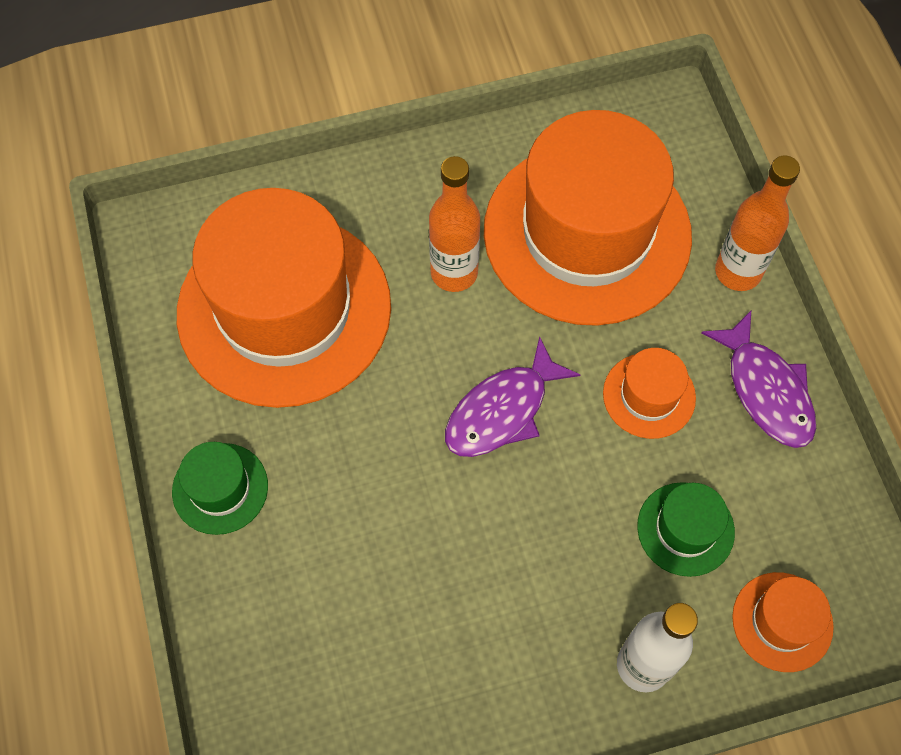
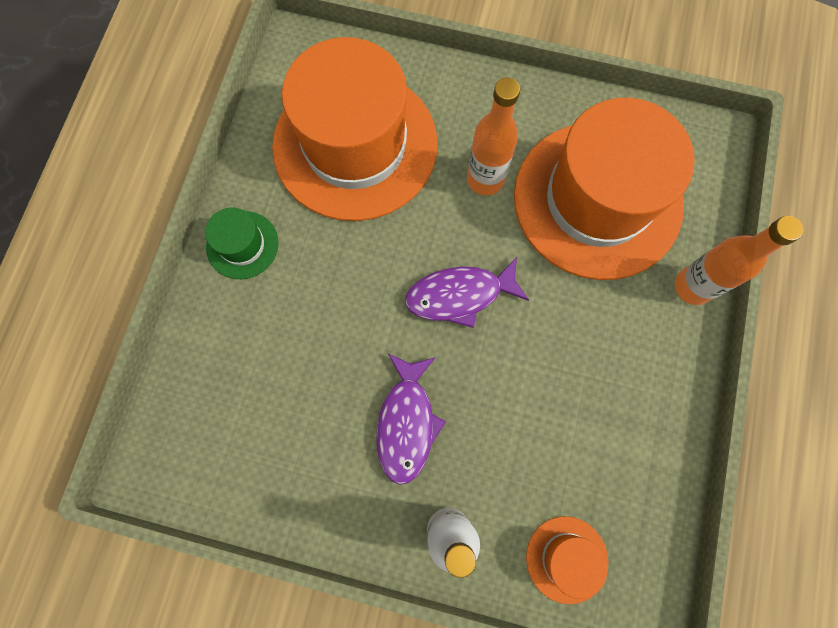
camera: 30 degrees right, 10 degrees up
(649, 395) = (570, 341): orange hat -> none
(685, 529) = (537, 452): green hat -> none
(766, 390) = (659, 385): purple fish -> purple fish (407, 423)

